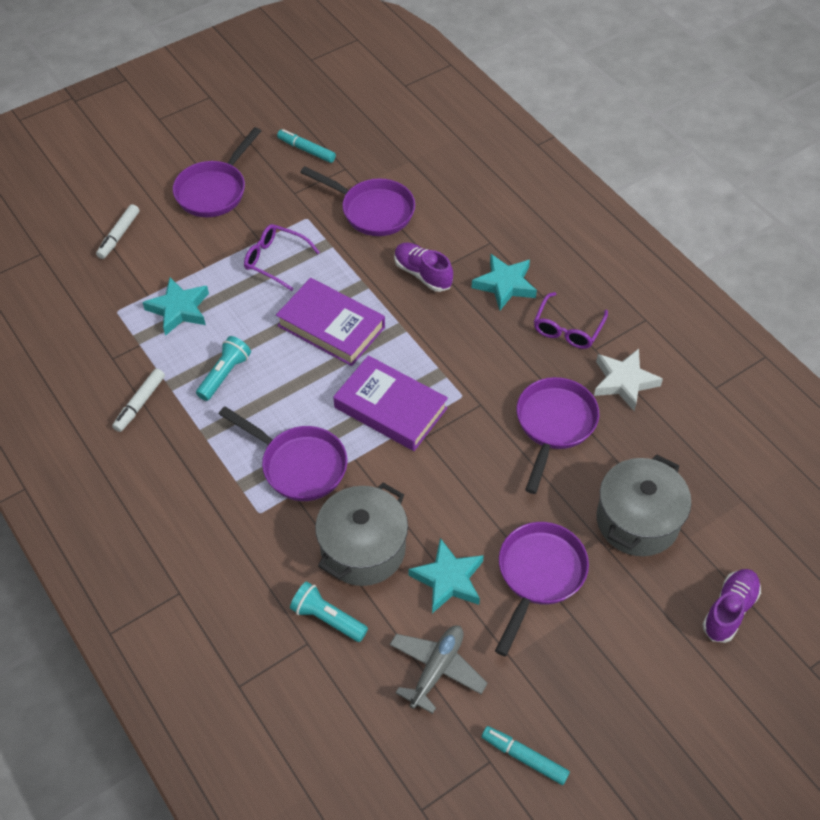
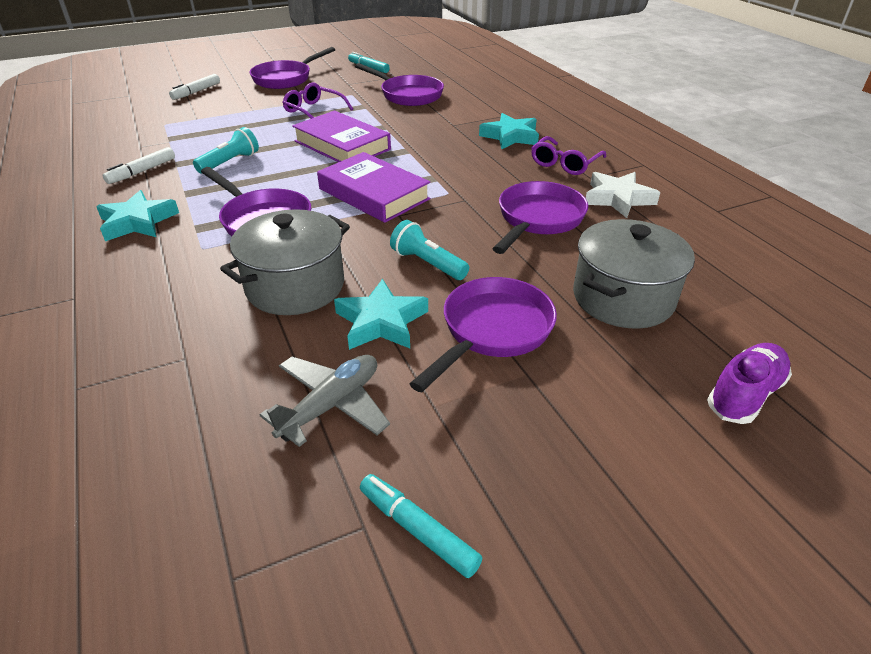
camera: 10 degrees right, 15 degrees down
(179, 309) = (216, 127): turquoise star -> turquoise star (138, 222)
(327, 618) = (222, 339): turquoise flashlight -> turquoise flashlight (427, 263)
(422, 274) = (437, 126): purple shoe -> none

